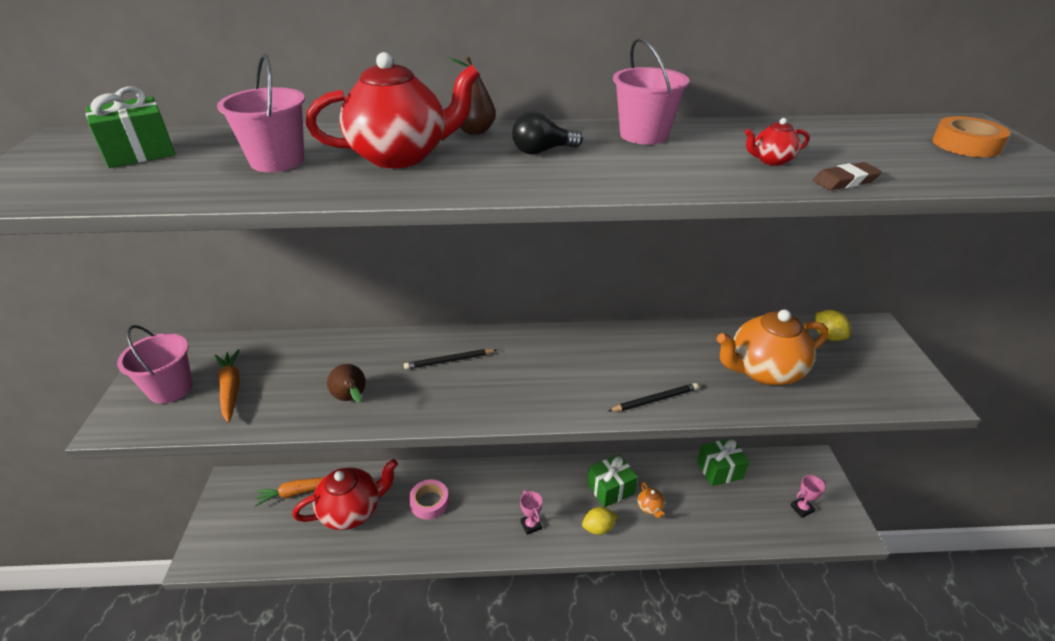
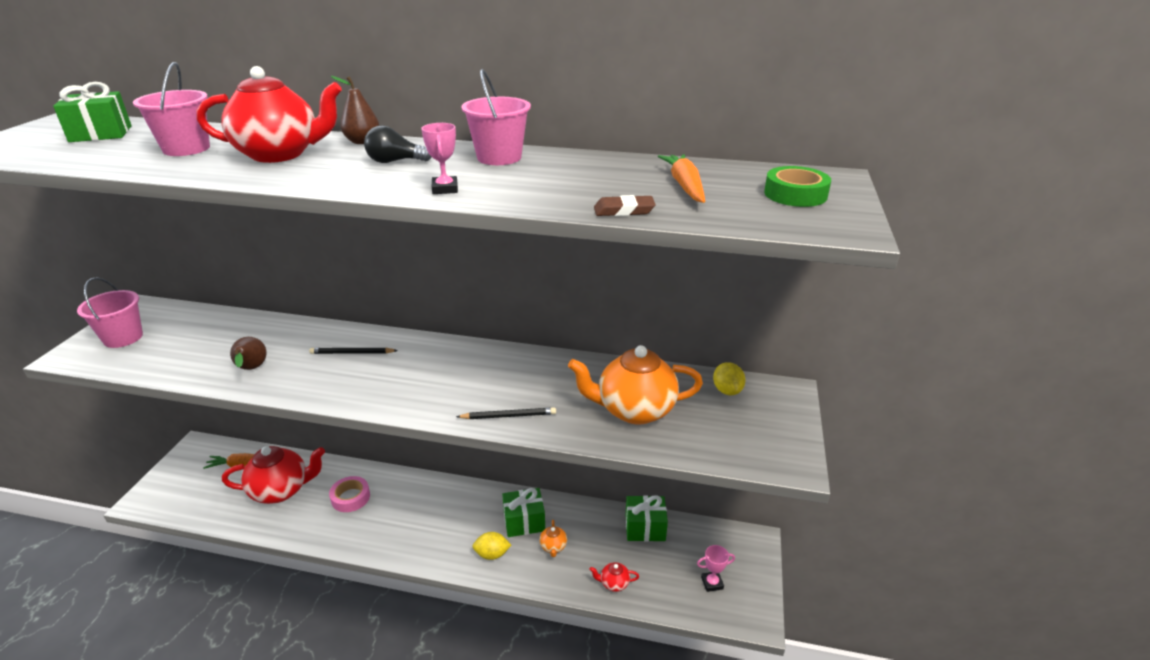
camera: 15 degrees right, 5 degrees down
(231, 389) = (166, 345): orange carrot -> orange carrot (685, 186)
(531, 525) = (430, 537): pink trophy -> pink trophy (445, 189)
(771, 160) = (581, 188): red teapot -> red teapot (614, 583)
(966, 145) = (795, 194): orange tape -> green tape

